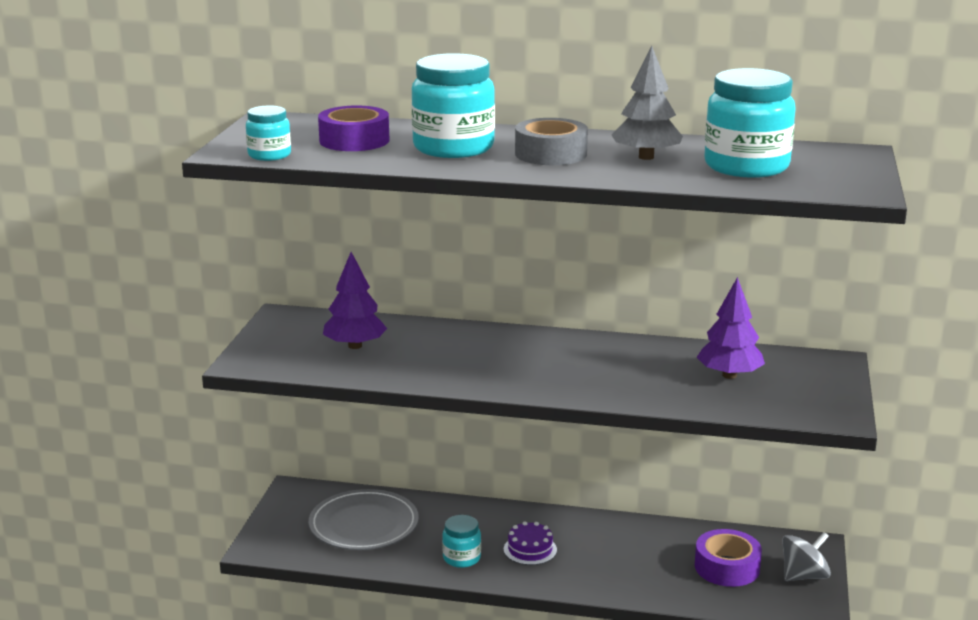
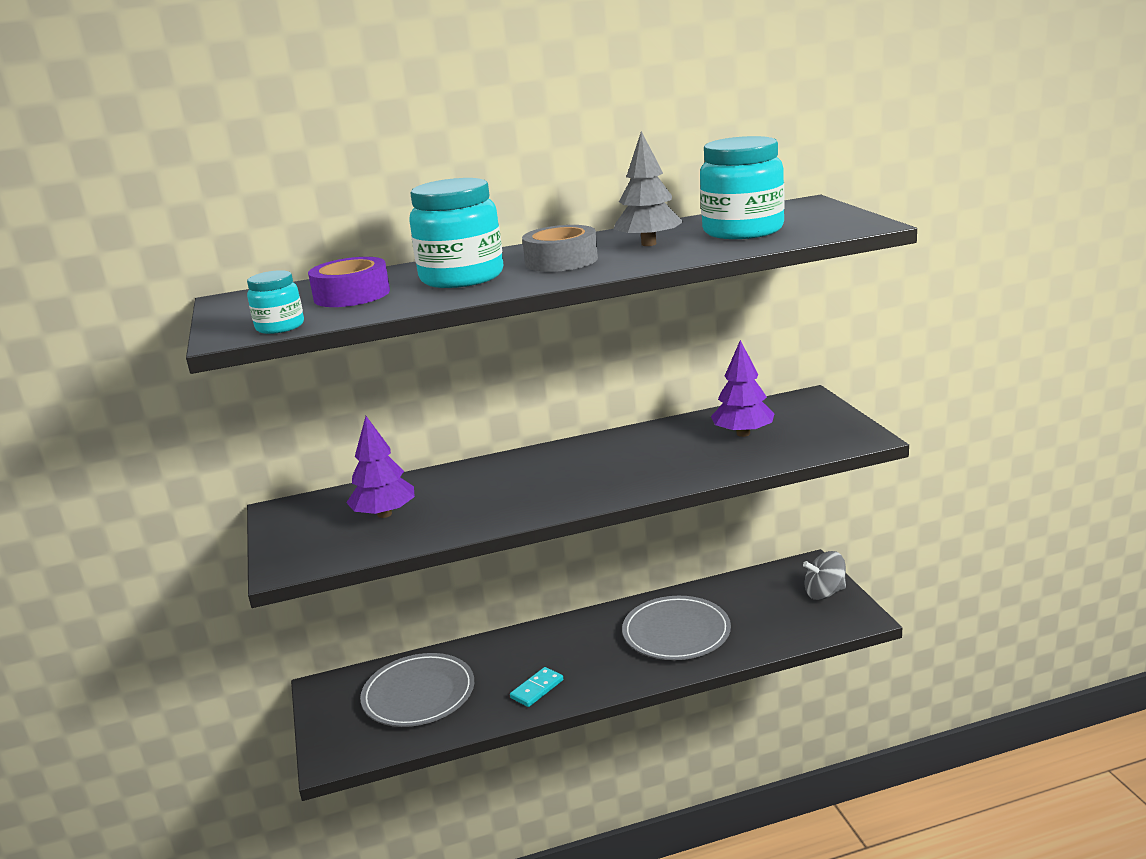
camera: 25 degrees left, 0 degrees up
(461, 558) = (537, 689): turquoise jar -> turquoise domino
(530, 549) = (590, 657): purple cake -> none
(626, 557) = (676, 632): none -> grey plate
(727, 567) = (762, 609): purple tape -> none
(804, 576) = (824, 593): grey spinning top -> grey spinning top turned 135 degrees counterclockwise

